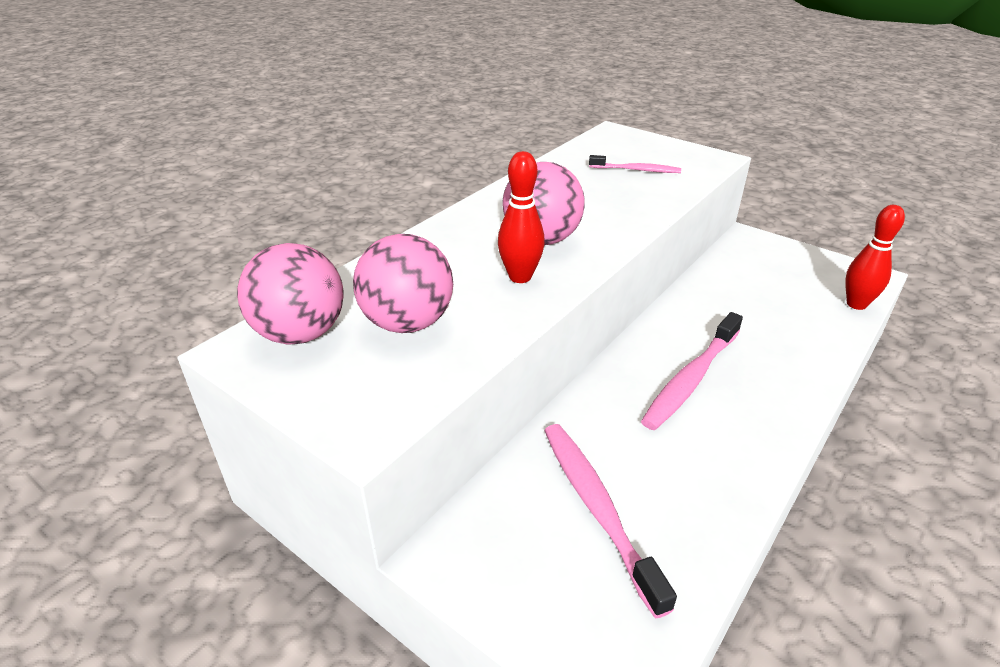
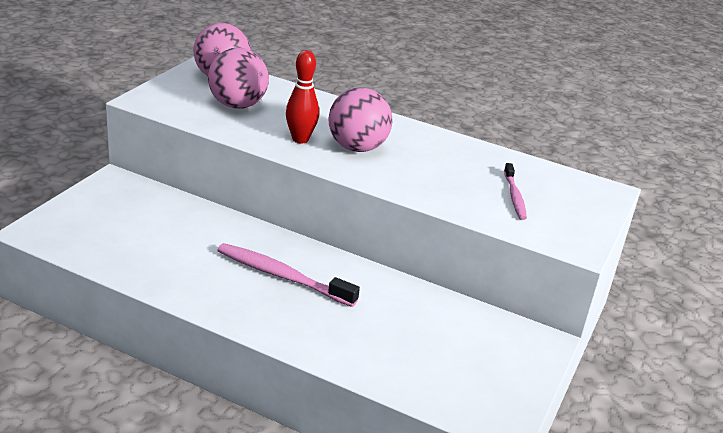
camera: 75 degrees right, 5 degrees down
(597, 508) = (148, 228): pink toothbrush -> none
(856, 304) = (432, 398): red bowling pin -> none

